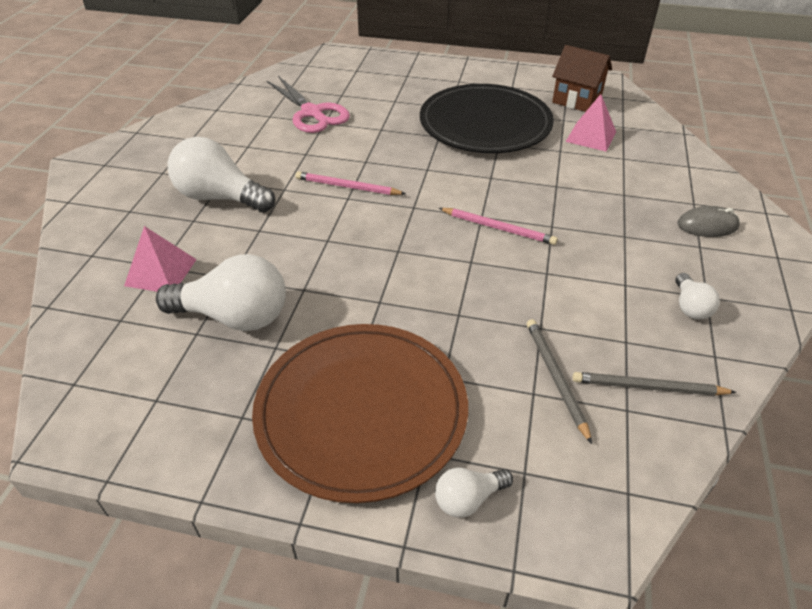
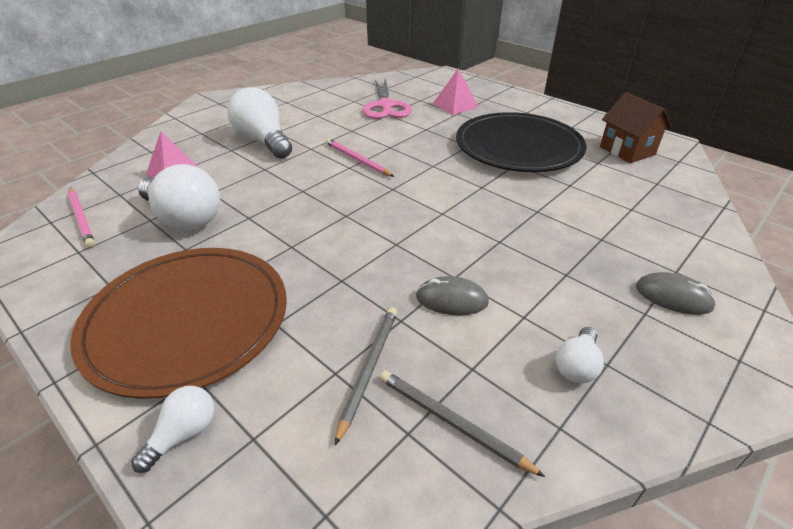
camera: 30 degrees right, 5 degrees down
(468, 499) = (183, 434): white light bulb -> white light bulb turned 120 degrees clockwise
(498, 228) = (447, 226): pink pencil -> pink pencil (82, 218)
(562, 293) = (451, 299): none -> grey mouse
(591, 136) = (613, 182): pink pyramid -> pink pyramid (455, 105)

